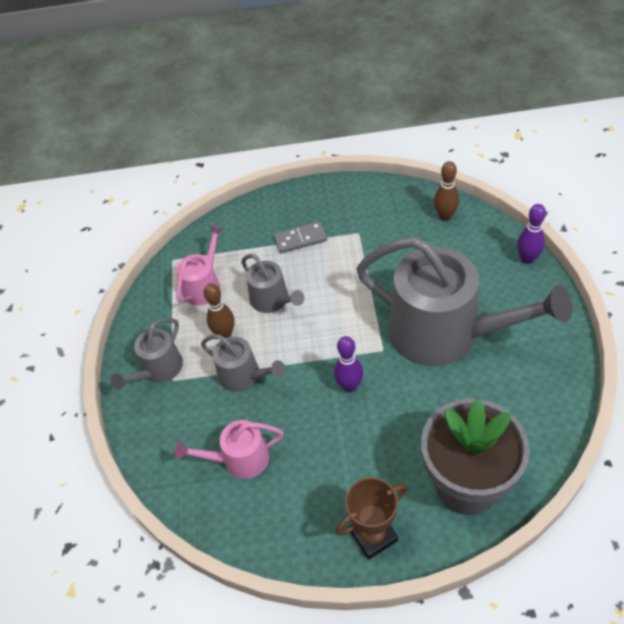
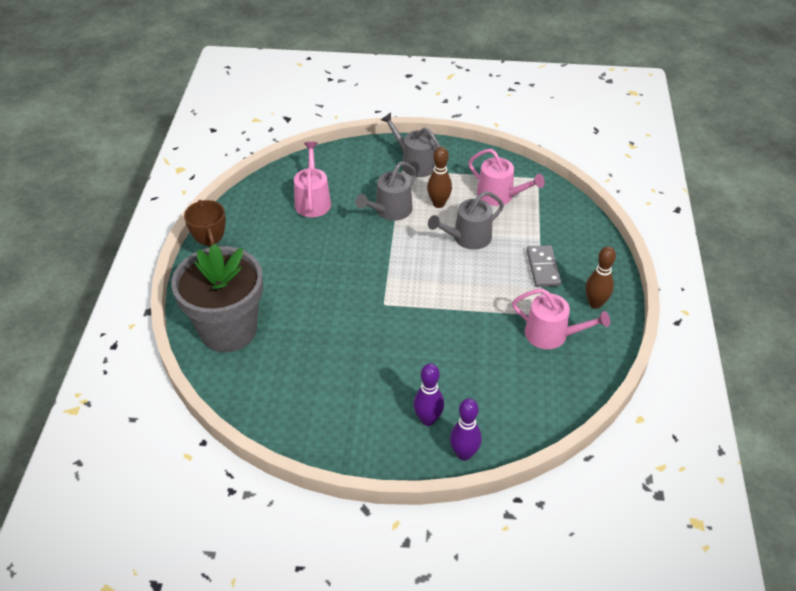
camera: 95 degrees right, 5 degrees down
(349, 386) = (353, 274): purple bowling pin -> purple bowling pin (428, 419)
(379, 223) = (551, 334): none -> pink watering can
(445, 216) = (549, 395): brown bowling pin -> brown bowling pin (595, 303)
(445, 333) = (387, 354): grey watering can -> none

